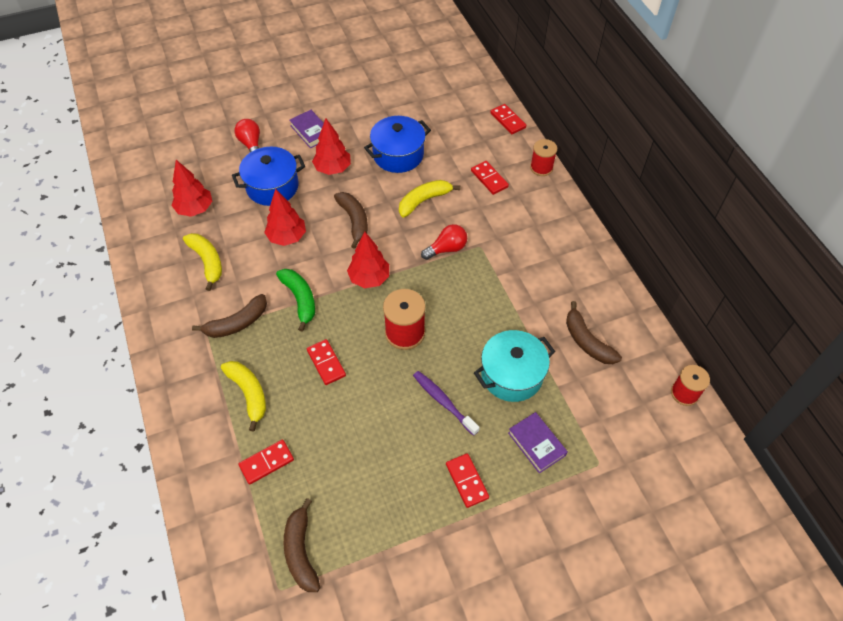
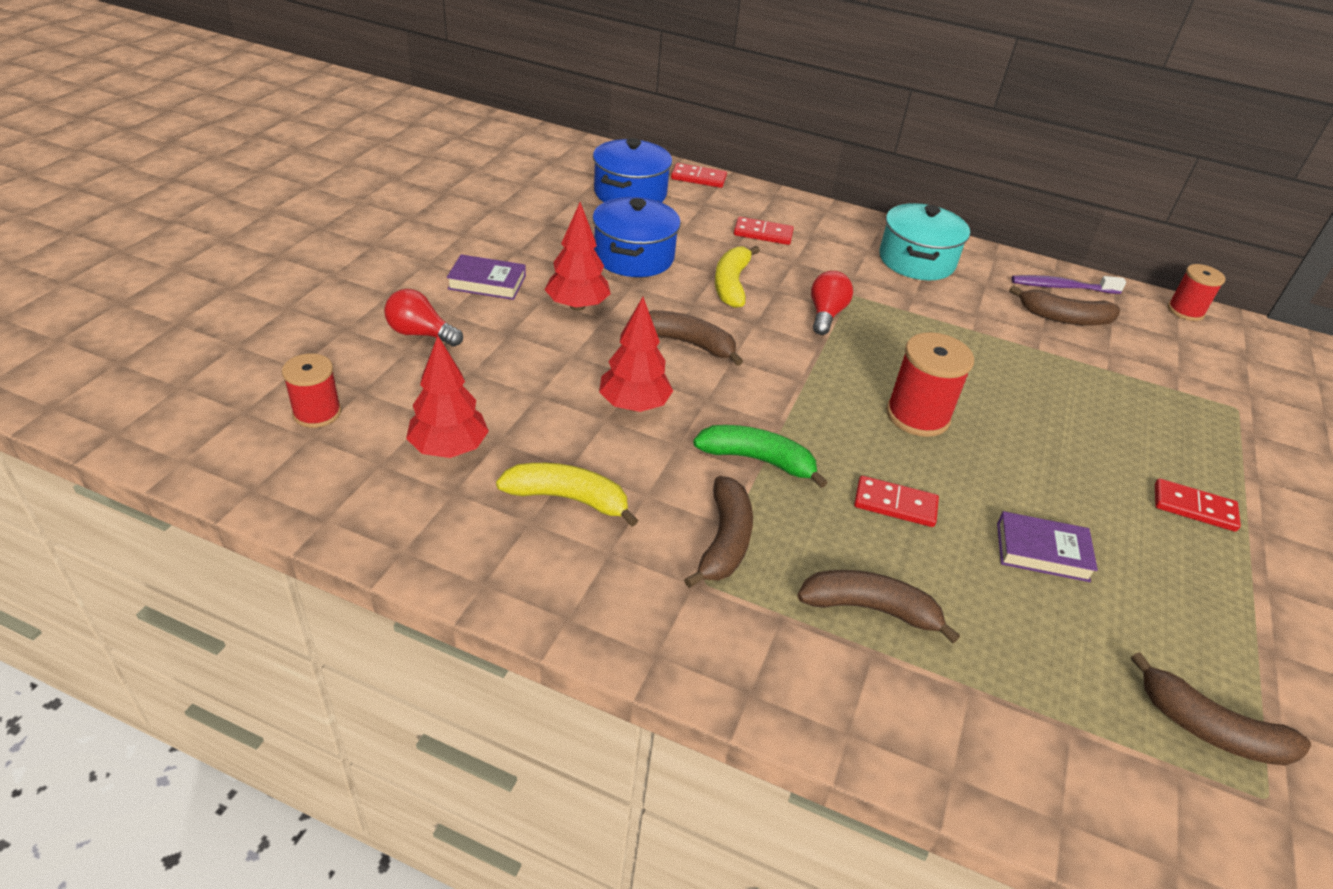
camera: 50 degrees left, 15 degrees down
(249, 393) = (870, 609): yellow banana -> brown banana
(266, 463) = (1018, 668): red domino -> none
(272, 187) = (526, 363): blue pot -> blue pot (630, 193)
(369, 278) = (797, 388): red tree -> none
(443, 402) = (1056, 453): purple toothbrush -> purple toothbrush (1062, 287)
(512, 375) = (1063, 386): turquoise pot -> turquoise pot (916, 261)
(536, 444) = (1178, 429): purple book -> purple book (1042, 551)
(541, 168) = (794, 202): red spool -> red spool (317, 413)

